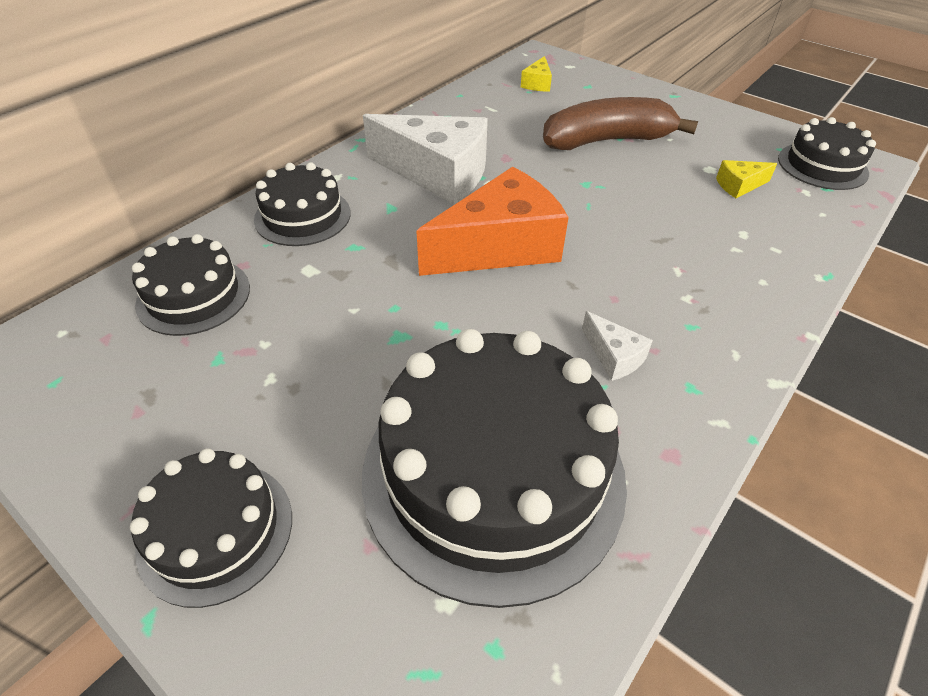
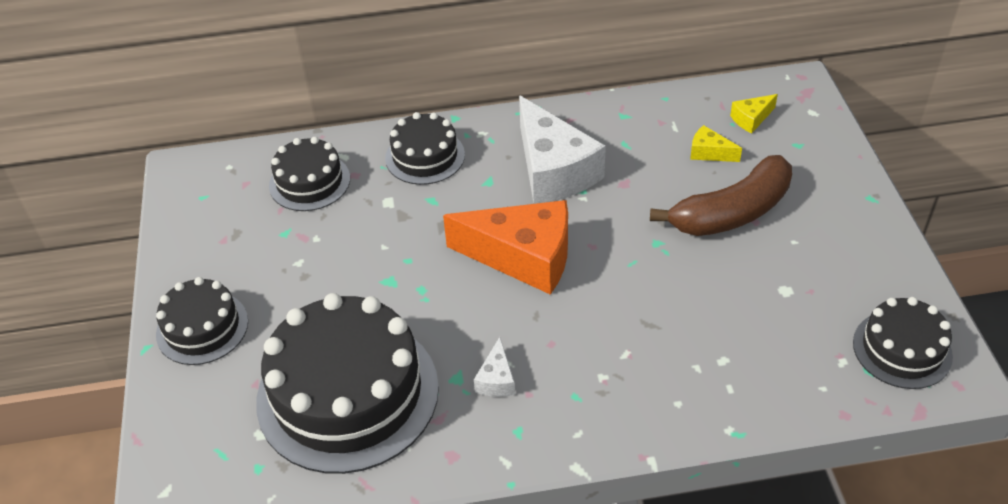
camera: 45 degrees right, 0 degrees up
(607, 141) = (731, 212): brown banana -> brown banana turned 120 degrees clockwise
(739, 186) = (786, 320): yellow cheese -> yellow cheese (709, 153)

